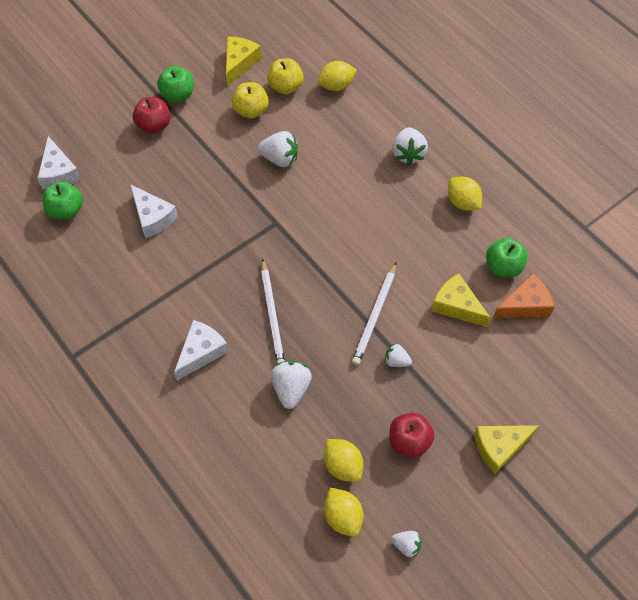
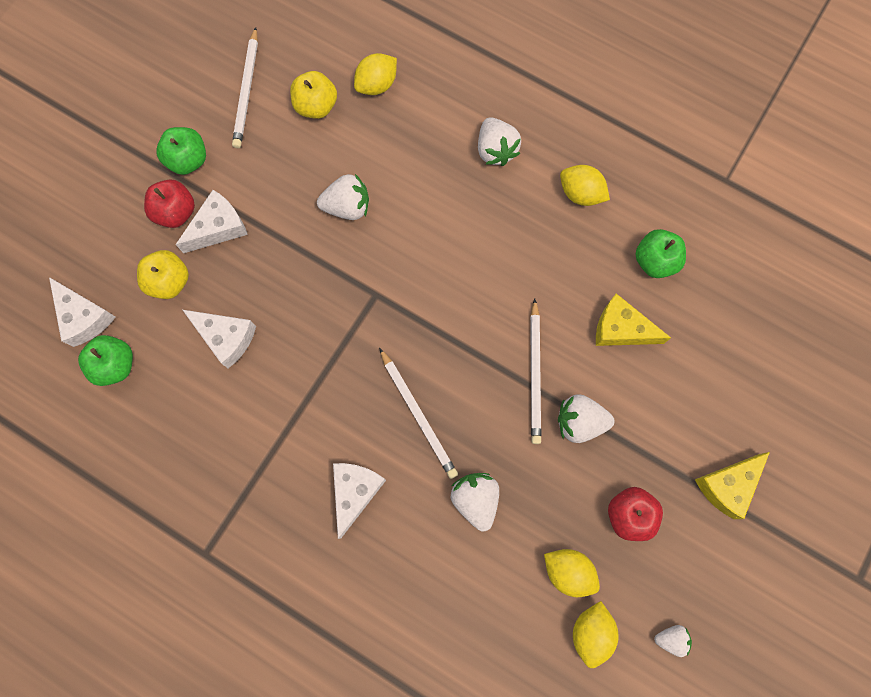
camera: 20 degrees left, 15 degrees up
(180, 144) = (218, 228): none -> white cheese
(239, 63) = (247, 91): yellow cheese -> white pencil
(251, 110) = (287, 153): yellow apple -> yellow apple (169, 281)
(343, 517) = (591, 632): yellow lemon -> yellow lemon turned 60 degrees clockwise
(396, 361) = (579, 422): white strawberry -> white strawberry, size x1.70
(525, 305) = (695, 301): orange cheese -> none

